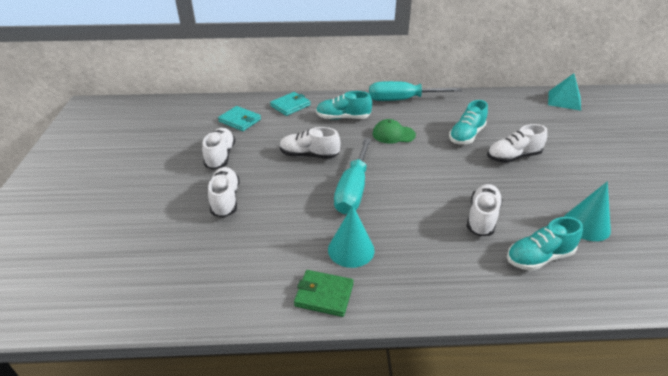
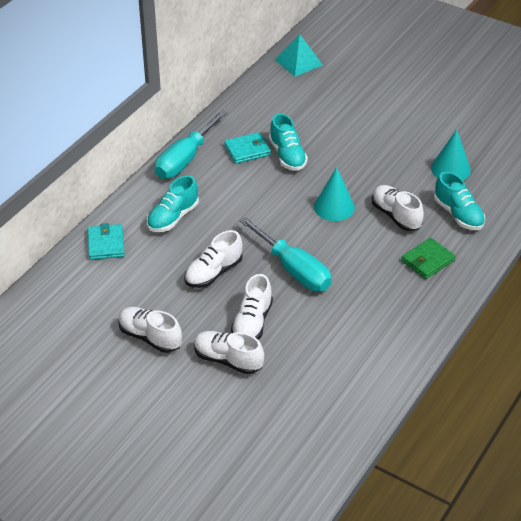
camera: 55 degrees left, 5 degrees up
(240, 120) = (94, 296): turquoise wallet -> turquoise wallet (247, 150)
(324, 295) = (399, 347): green wallet -> green wallet (427, 260)
(351, 249) = (365, 309): turquoise cone -> turquoise cone (334, 207)
(393, 134) = (238, 199): green cap -> none
(513, 157) = (343, 149): white shoe -> white shoe (252, 323)
(539, 257) = (458, 214): turquoise shoe -> turquoise shoe turned 45 degrees counterclockwise

